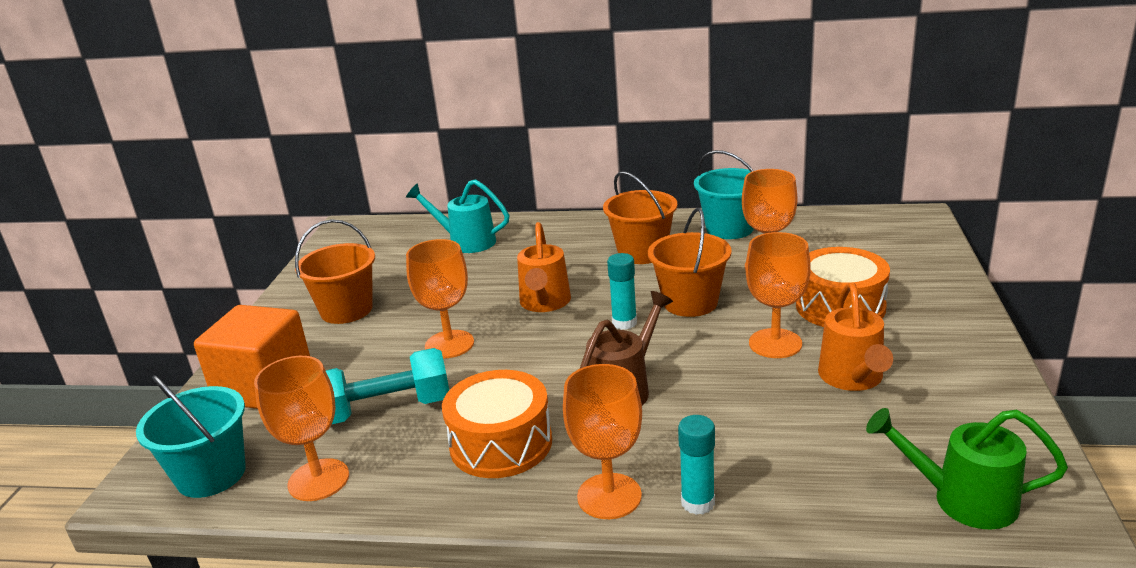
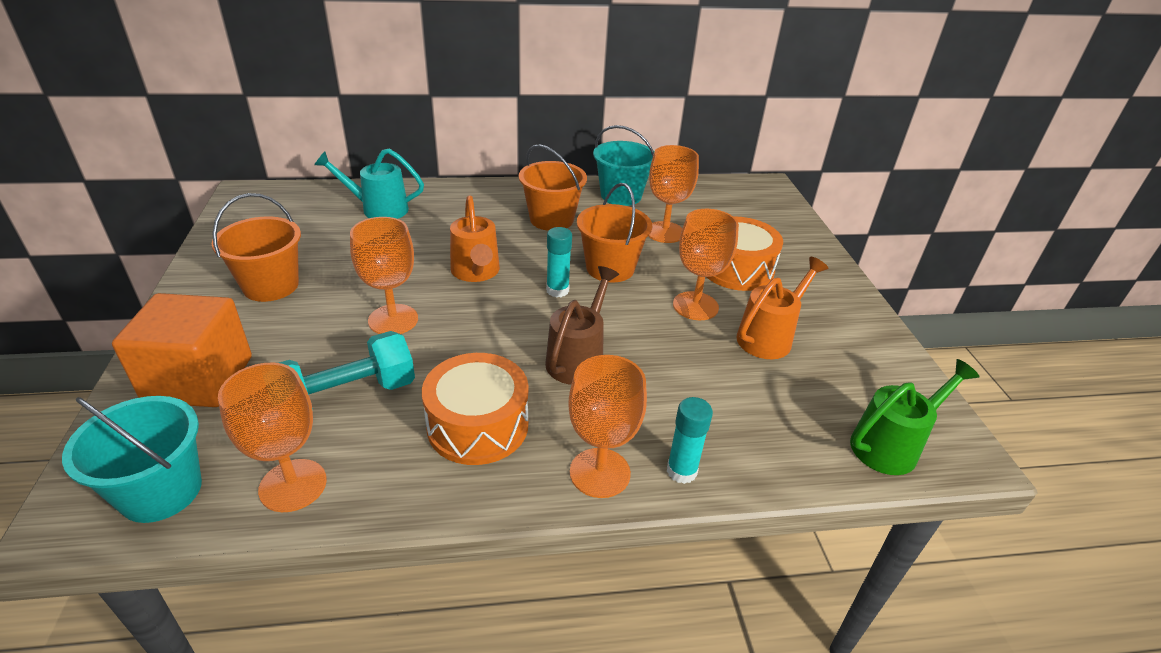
camera: 20 degrees left, 10 degrees up
(852, 379) = (769, 337): orange watering can -> orange watering can turned 120 degrees counterclockwise
(962, 500) = (891, 445): green watering can -> green watering can turned 150 degrees clockwise

